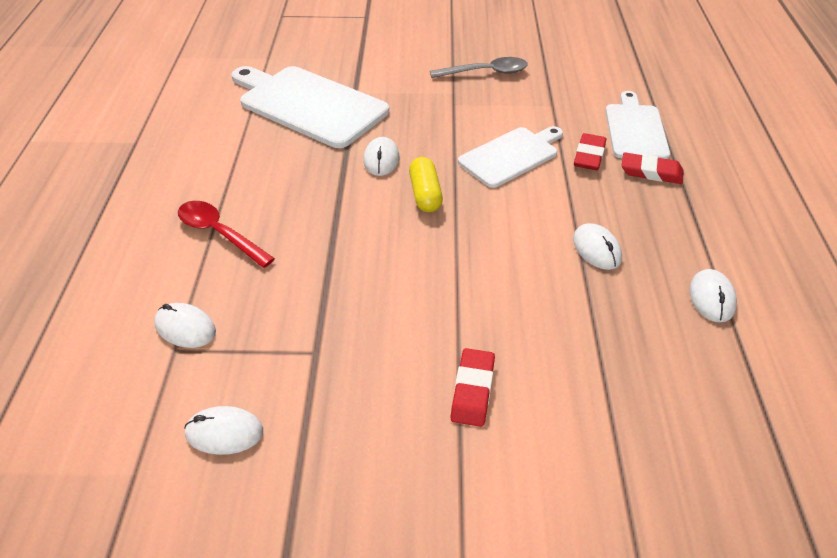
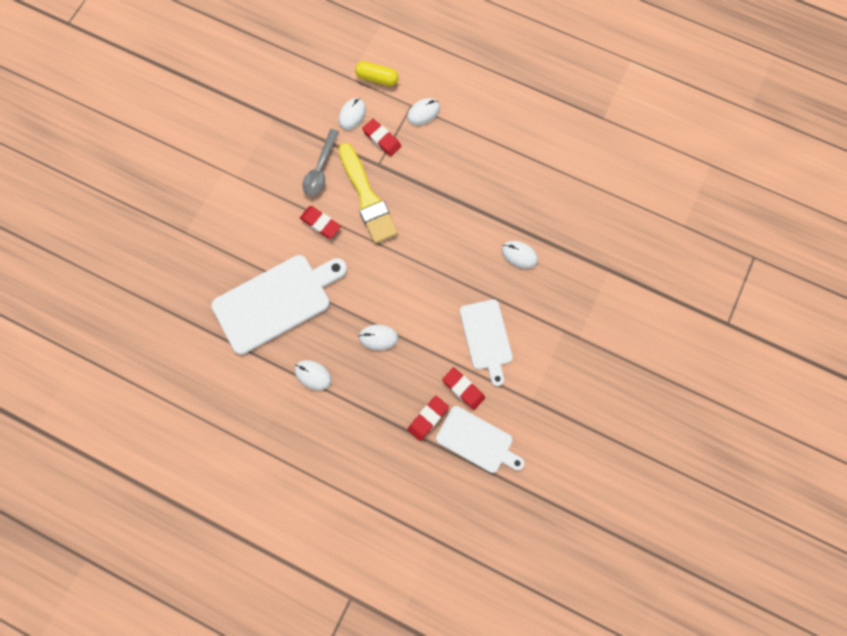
camera: 115 degrees right, 30 degrees up
(219, 234) = (488, 144): red spoon -> none
(261, 366) = (382, 139): none -> red eraser
(309, 104) = (604, 233): white cutting board -> white cutting board (276, 301)
(386, 343) = (367, 197): none -> yellow brush
(425, 194) = (472, 266): yellow capsule -> yellow capsule (377, 78)
(485, 72) = (597, 375): grey spoon -> grey spoon (320, 169)

